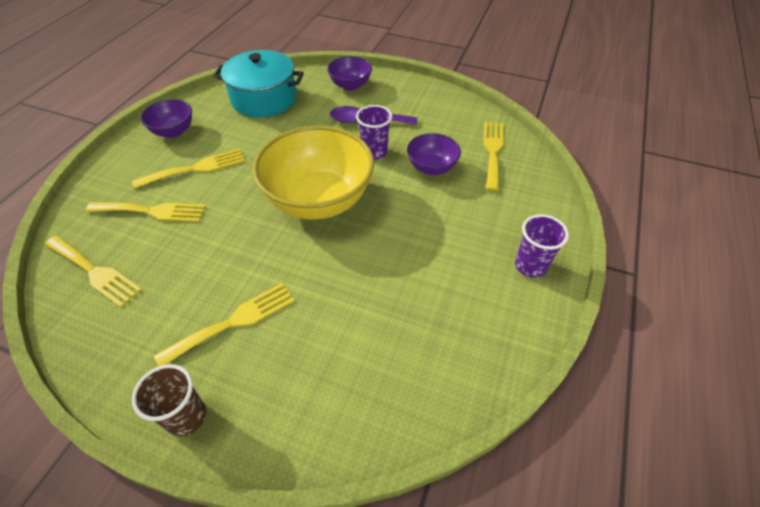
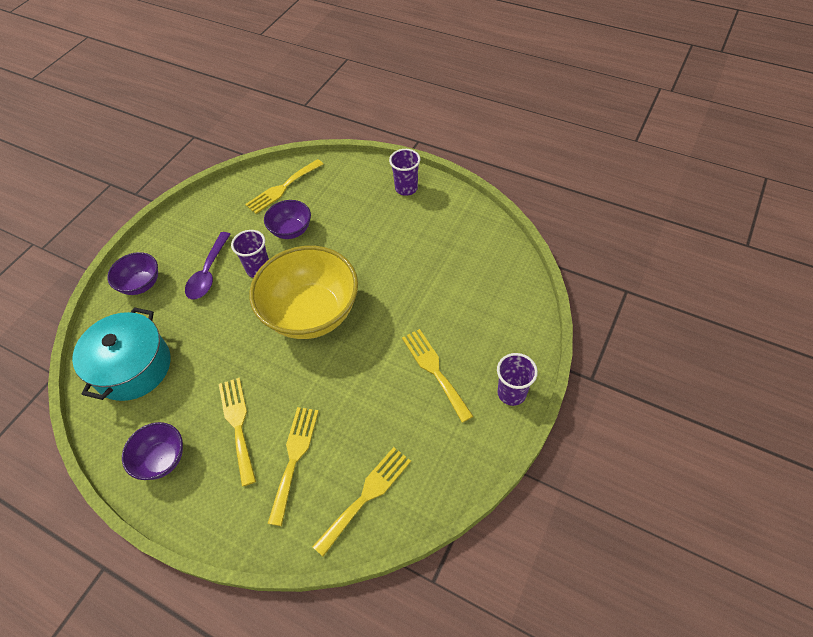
camera: 80 degrees left, 5 degrees up
(186, 417) = (511, 393): brown cup -> purple cup
(493, 151) = (282, 188): yellow fork -> yellow fork turned 60 degrees counterclockwise

